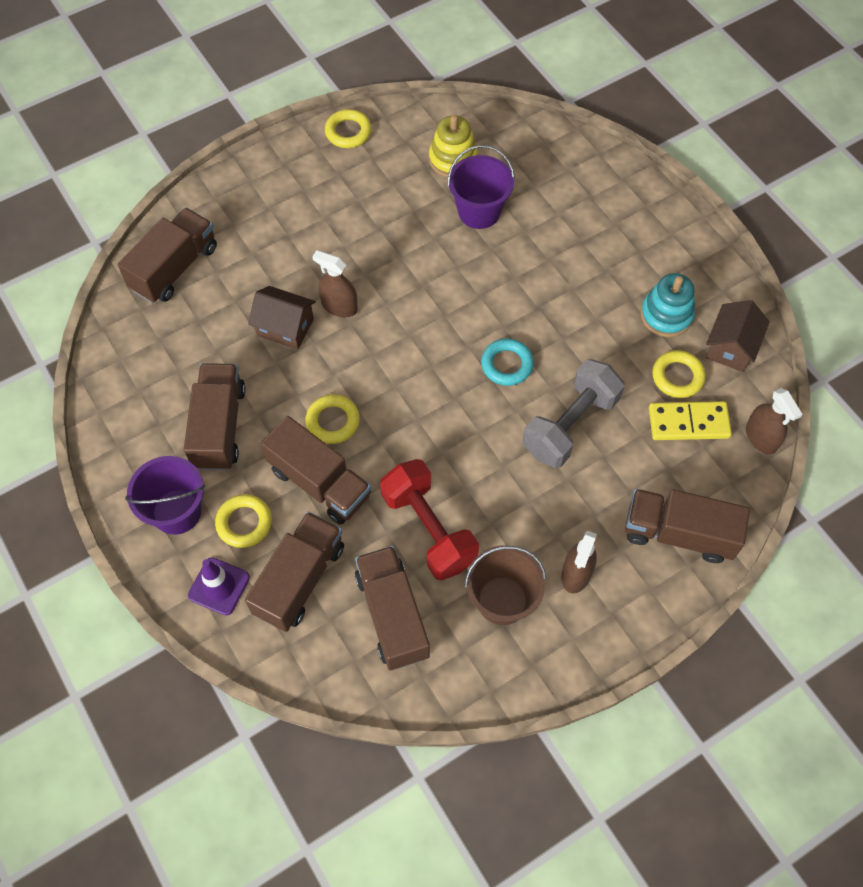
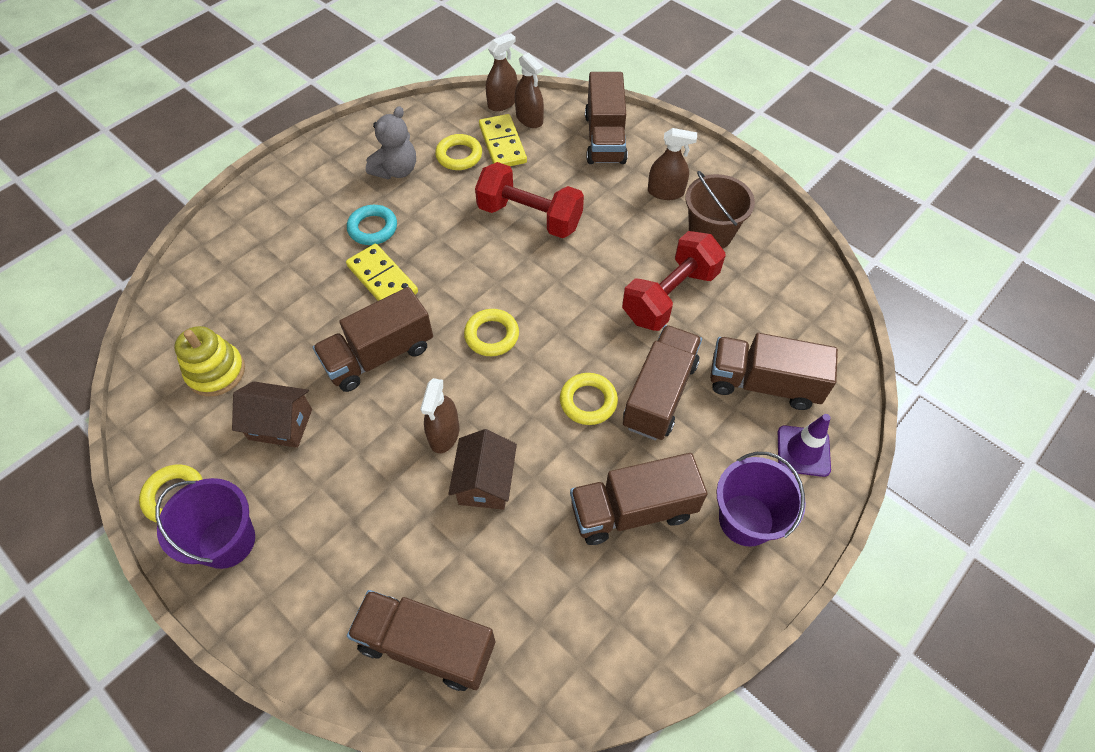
camera: 105 degrees left, 5 degrees down
(244, 523) = (729, 449): yellow ring -> yellow ring (492, 335)
(392, 615) = (760, 304): brown truck -> brown truck (379, 355)
(479, 211) = (291, 332): purple bucket -> purple bucket (227, 541)
(507, 364) = (479, 272): turquoise ring -> turquoise ring (373, 228)
(520, 284) = (382, 279): none -> yellow domino
(570, 425) = (530, 217): grey dumbbell -> red dumbbell
(666, 315) = (396, 170): turquoise stacking toy -> grey teddy bear
(727, 460) = (529, 119): none -> brown spray bottle
(731, 347) = (420, 127): brown house -> brown house (280, 424)

